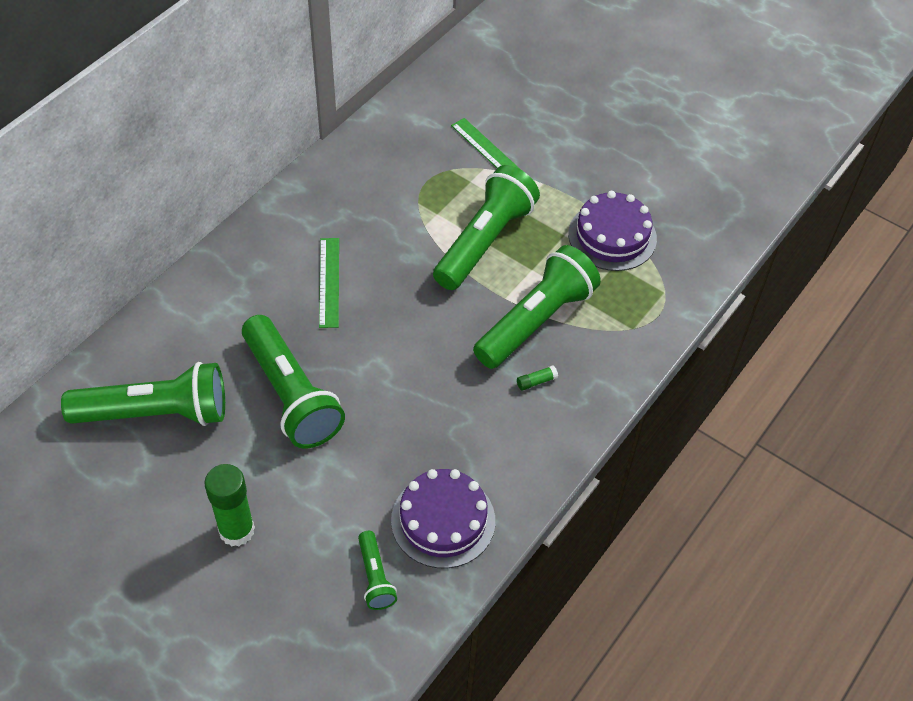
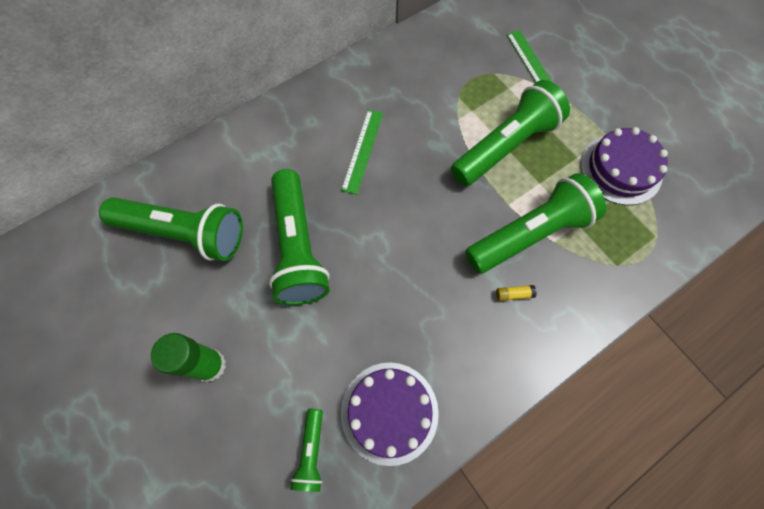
camera: 20 degrees right, 15 degrees up
(536, 381) = (513, 294): green glue stick -> yellow glue stick

